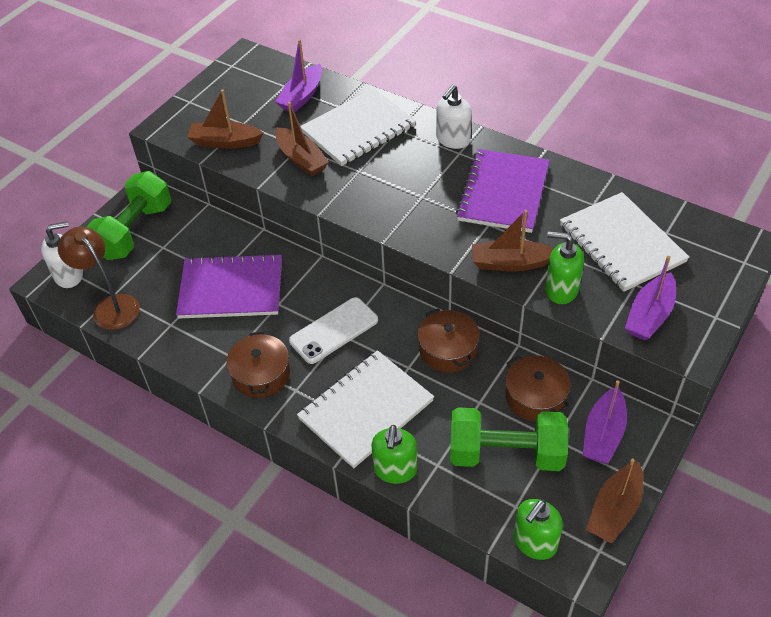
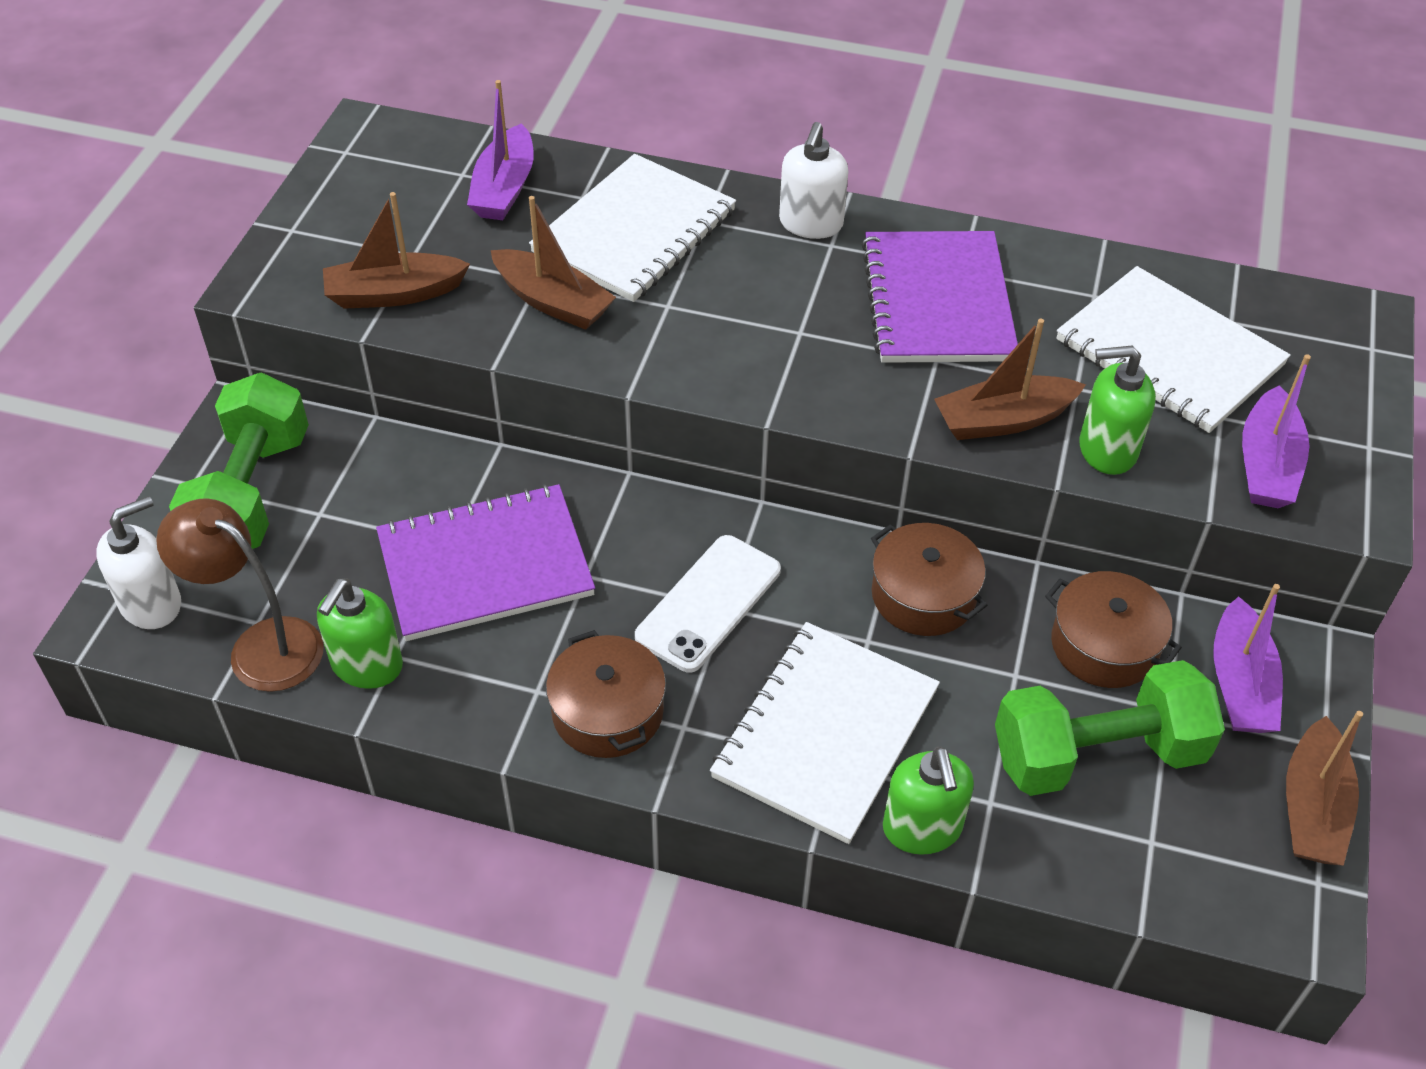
camera: 20 degrees left, 0 degrees up
(534, 542) = (1209, 896): green soap dispenser -> green soap dispenser (366, 665)

